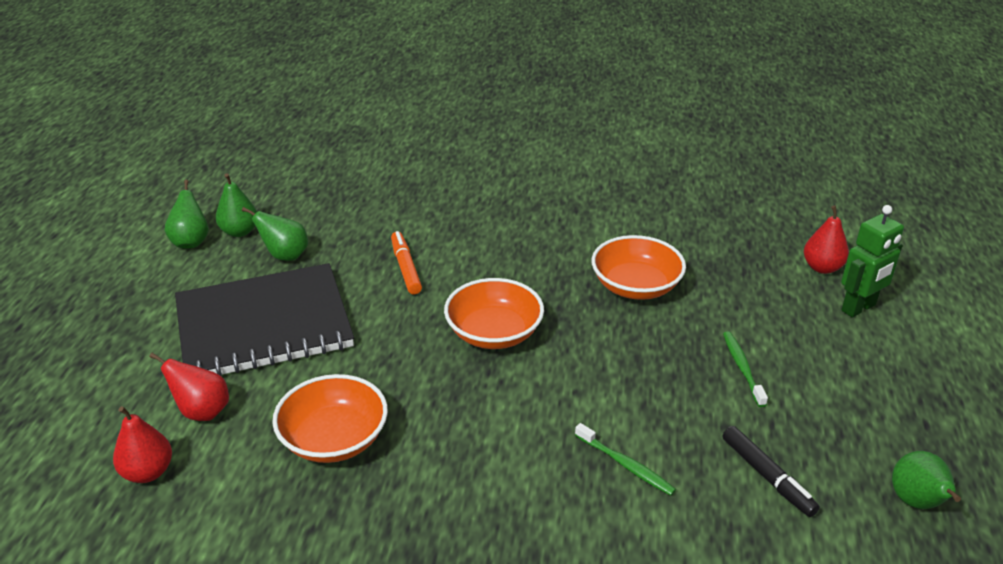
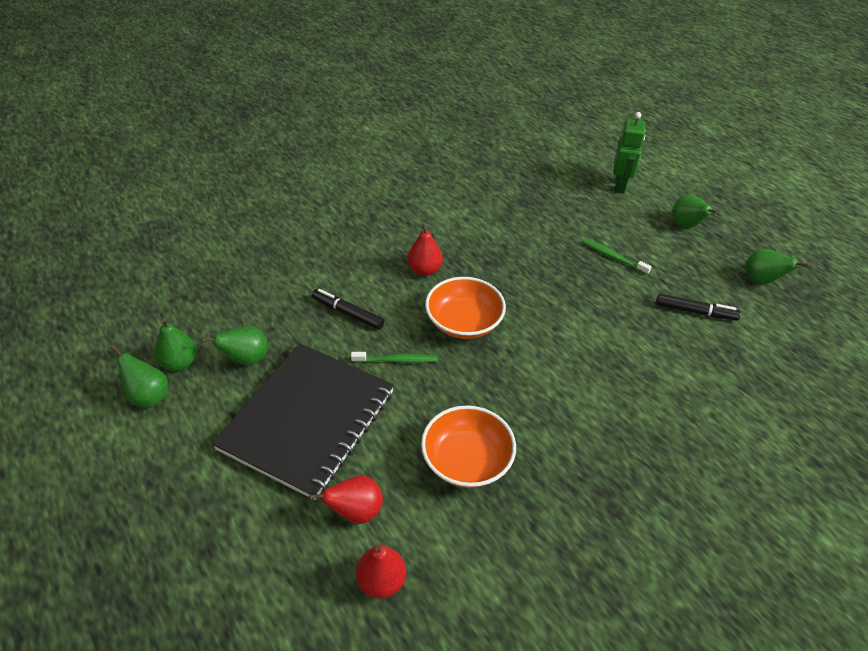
camera: 45 degrees left, 10 degrees up
(406, 268) = (348, 313): orange marker -> black marker
(625, 465) = (631, 354): green toothbrush -> green toothbrush (396, 360)
(635, 286) = (501, 239): orange bowl -> none
(822, 267) = (576, 170): red pear -> red pear (424, 270)
(892, 390) = (686, 225): none -> green pear

